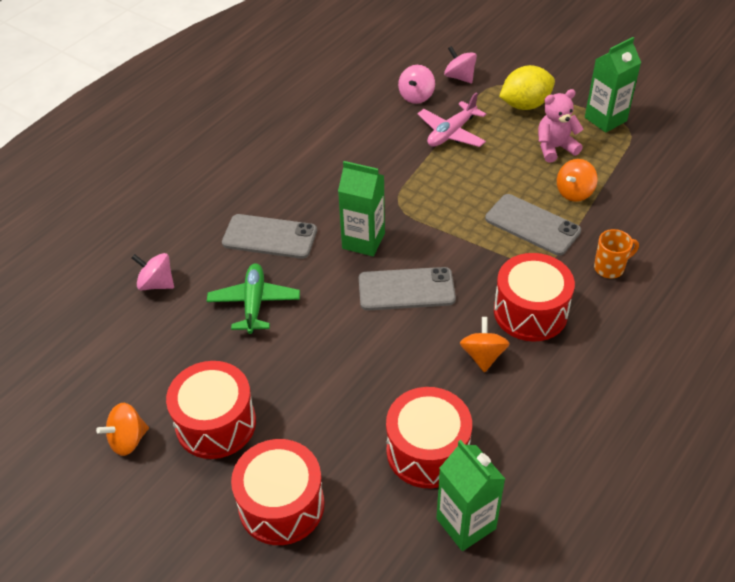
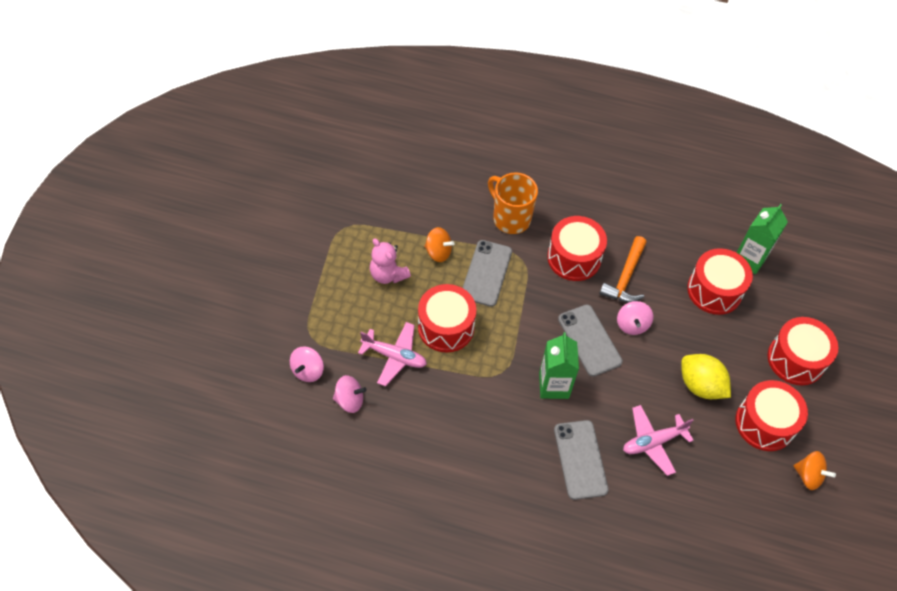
camera: 115 degrees left, 10 degrees up
(156, 284) = (670, 528): pink spinning top -> pink spinning top (632, 324)
(254, 303) = (653, 442): green plane -> pink plane
(472, 176) = (446, 327): none -> red drum
(483, 355) = (625, 277): orange spinning top -> orange hammer
(525, 105) = (335, 307): yellow lemon -> yellow lemon (700, 385)
(605, 119) = (336, 245): green carton -> none
(610, 268) = (510, 218): orange mug -> orange mug, size x1.70

